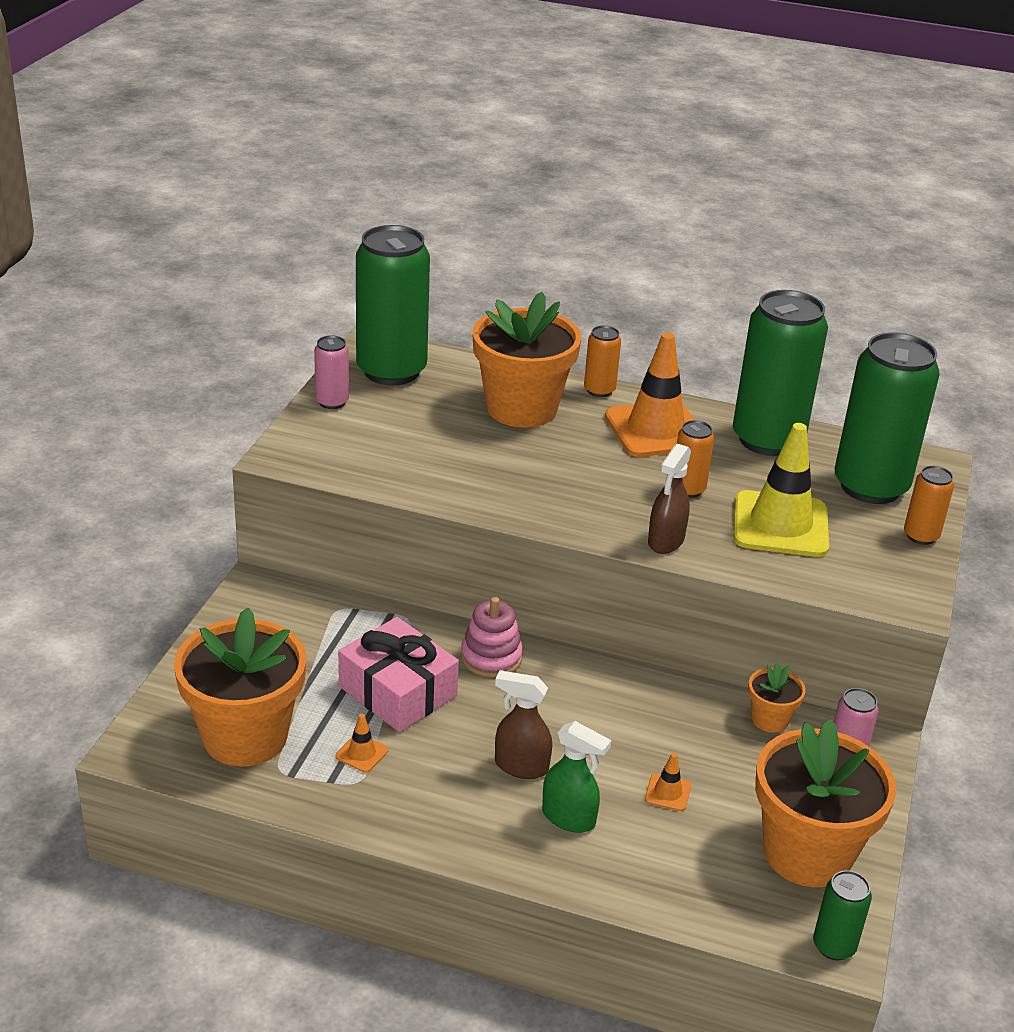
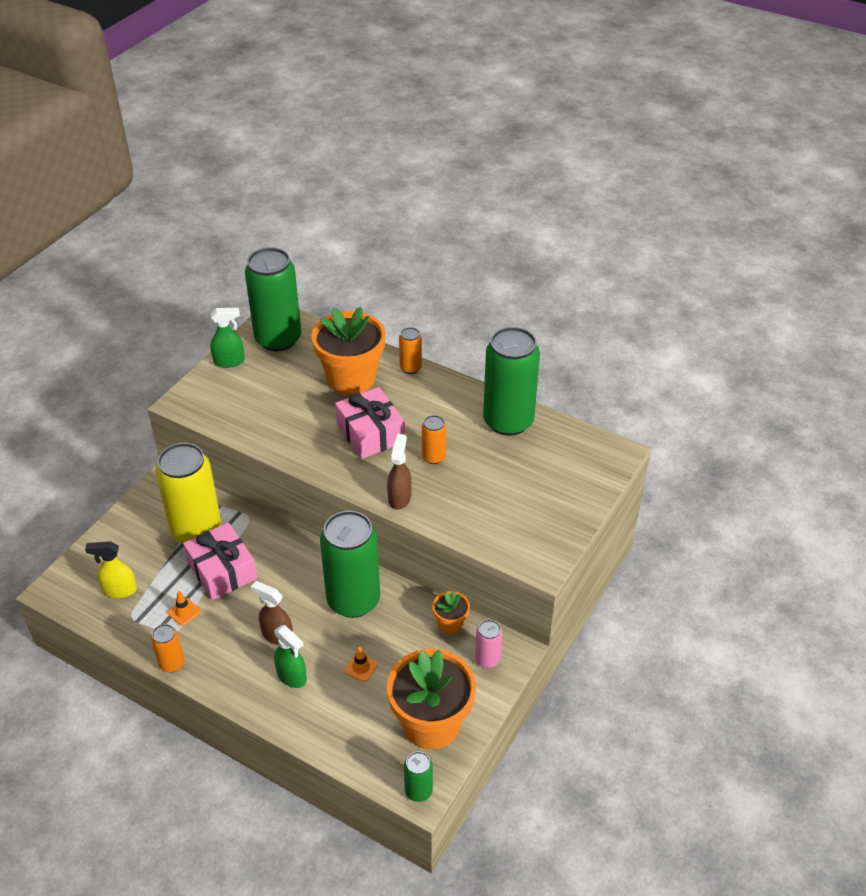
camera: 15 degrees right, 10 degrees up
(245, 736) = (119, 590): orange flower pot -> yellow spray bottle
(332, 402) = (229, 361): pink can -> green spray bottle
(335, 645) = (197, 531): none -> yellow can
(491, 657) = (290, 553): pink stacking toy -> none
(583, 469) = (370, 433): none -> pink gift
(655, 430) = (434, 405): orange traffic cone -> none
(665, 541) = (399, 497): brown spray bottle -> brown spray bottle turned 150 degrees clockwise
(780, 525) = (483, 493): yellow traffic cone -> none
(870, 486) = (561, 468): green can -> green can (353, 600)
(921, 536) = (576, 513): orange can -> orange can (172, 663)

